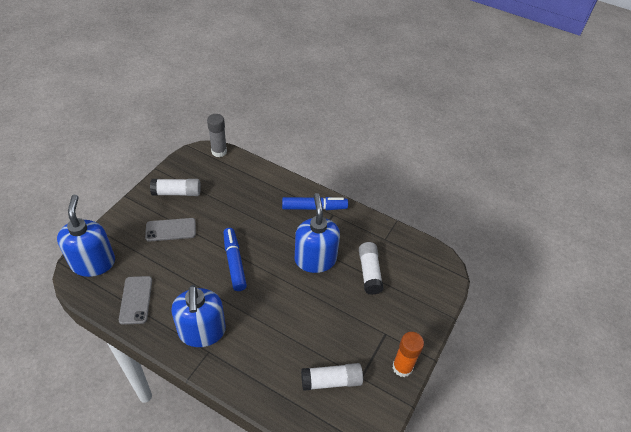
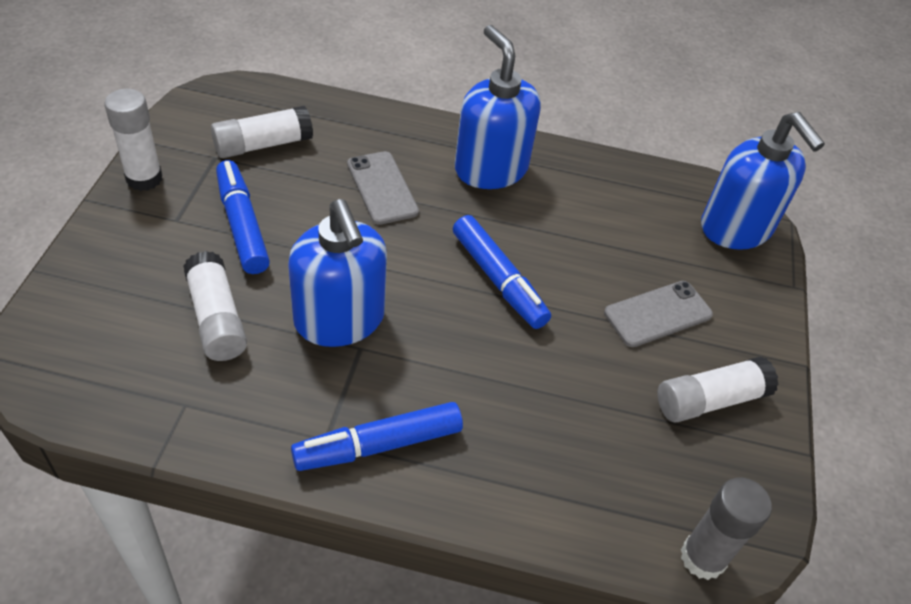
camera: 160 degrees right, 0 degrees up
(136, 300) = (622, 190): grey phone -> grey phone (382, 188)
(351, 322) = (242, 225): none -> blue marker
(402, 367) = (144, 178): orange glue stick -> white glue stick

